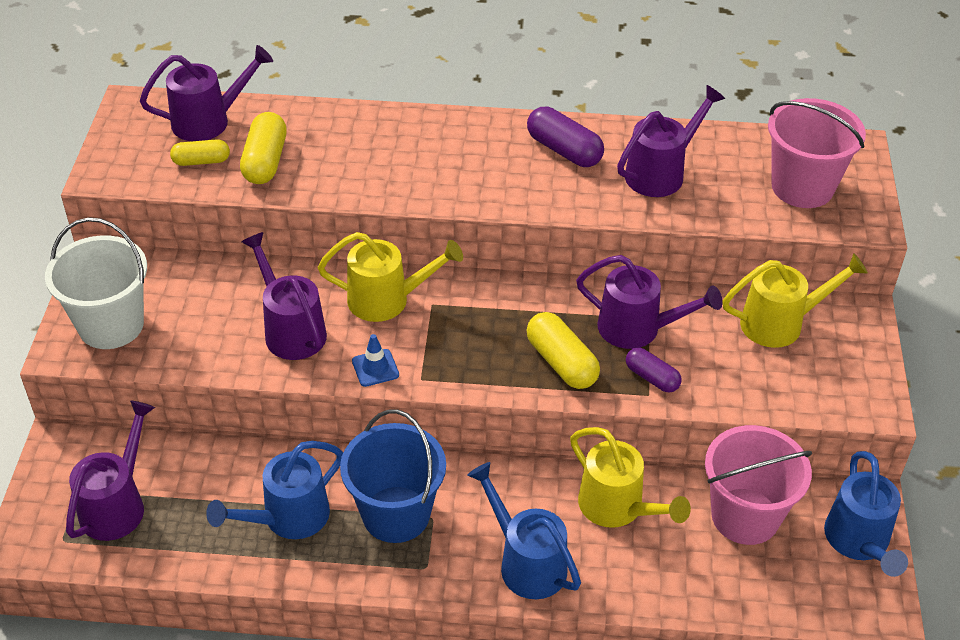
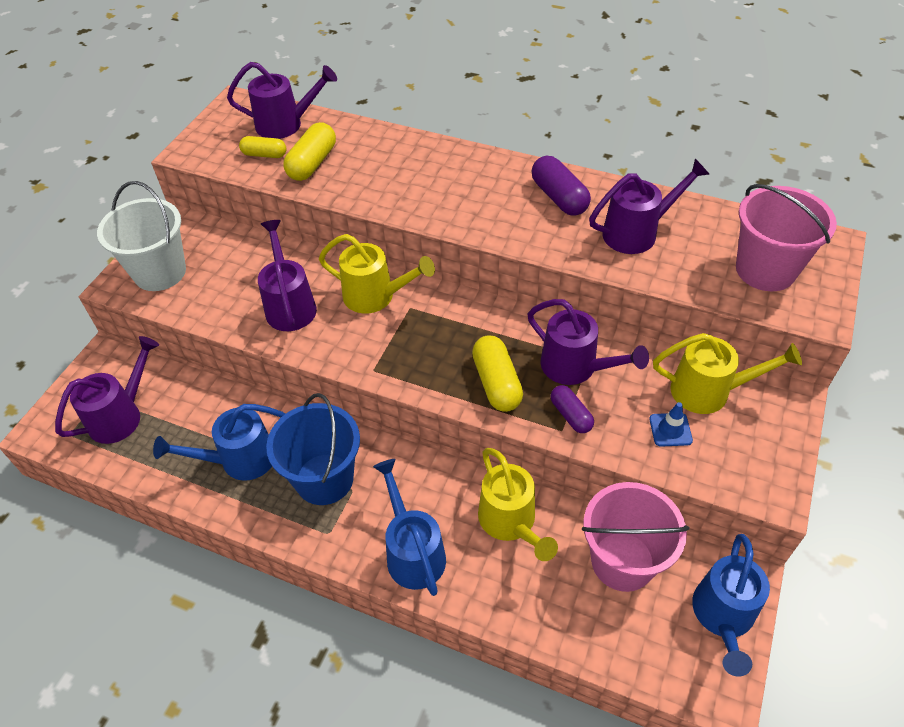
camera: 20 degrees right, 5 degrees up
(375, 368) = (340, 352): blue traffic cone -> blue traffic cone (670, 430)

